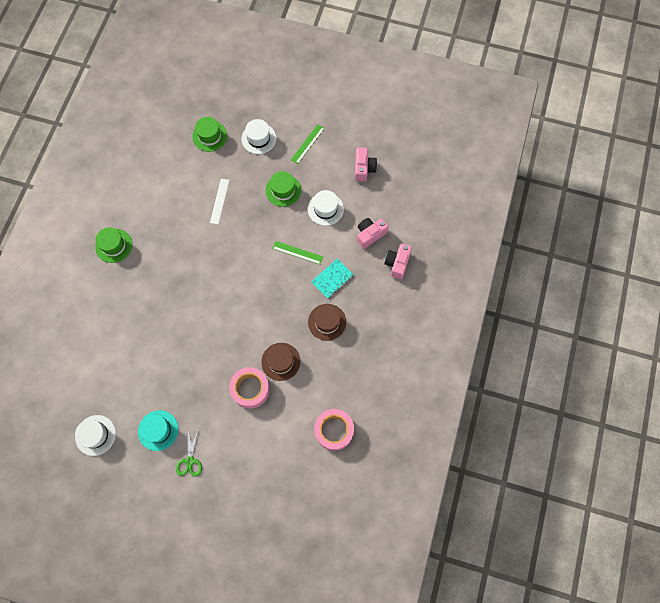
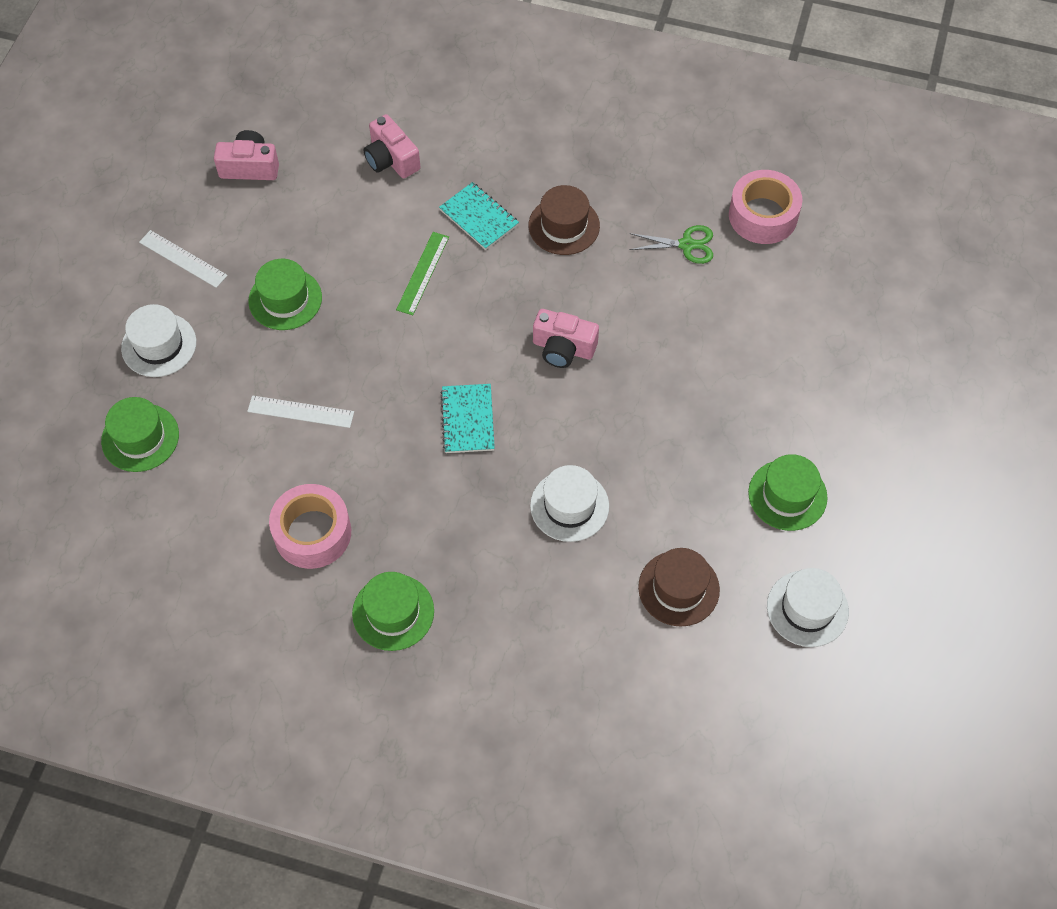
camera: 90 degrees left, 10 degrees down
(158, 430) = (787, 495): turquoise hat -> green hat
(190, 461) = (839, 437): green scissors -> green scissors (686, 245)
(211, 275) = (467, 420): none -> turquoise notebook
(250, 389) = (697, 343): pink tape -> pink tape (312, 533)
(281, 361) = (642, 296): brown hat -> brown hat (678, 588)
(307, 144) = (183, 259): green ruler -> white ruler
(325, 209) = (332, 228): white hat -> white hat (569, 506)
(397, 263) = (450, 120): pink camera -> pink camera (563, 348)

